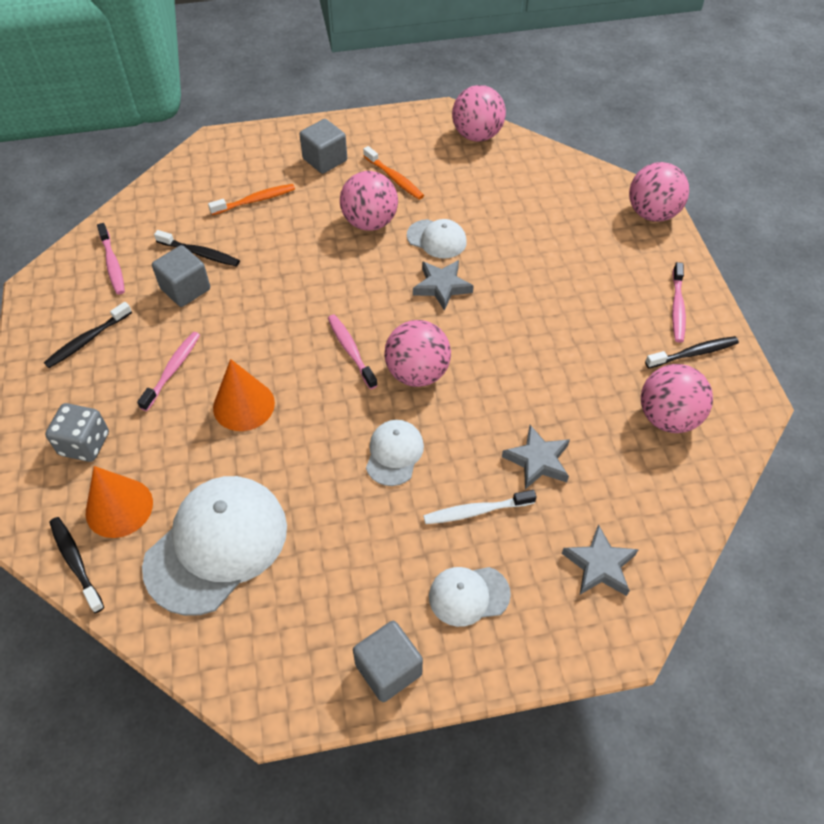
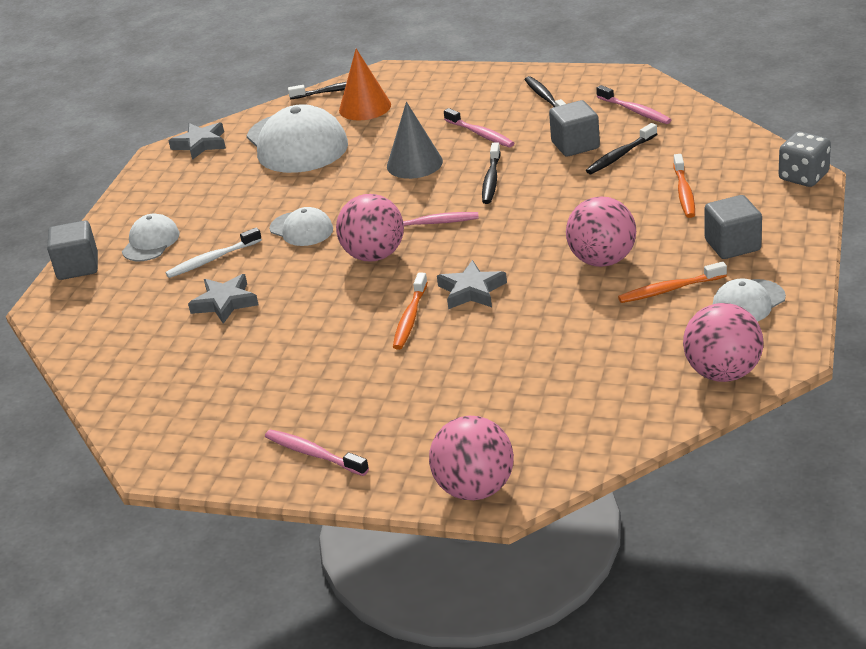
camera: 120 degrees right, 20 degrees down
(85, 444) = (435, 95): grey dice -> grey dice (803, 177)
(112, 264) = (635, 111): pink toothbrush -> pink toothbrush turned 135 degrees counterclockwise
(243, 405) = (414, 163): orange cone -> grey cone
(388, 669) = (137, 199): grey cube -> grey cube (78, 267)
(436, 239) = (545, 301): white cap -> white cap (748, 302)
(476, 511) = (212, 259): white toothbrush -> white toothbrush turned 135 degrees counterclockwise
(495, 312) = (410, 318): none -> orange toothbrush
(599, 565) = (107, 310): grey star -> grey star (200, 144)
(667, 417) = (193, 396): pink ball -> none
(693, 353) = (246, 443): black toothbrush -> black toothbrush (491, 180)

